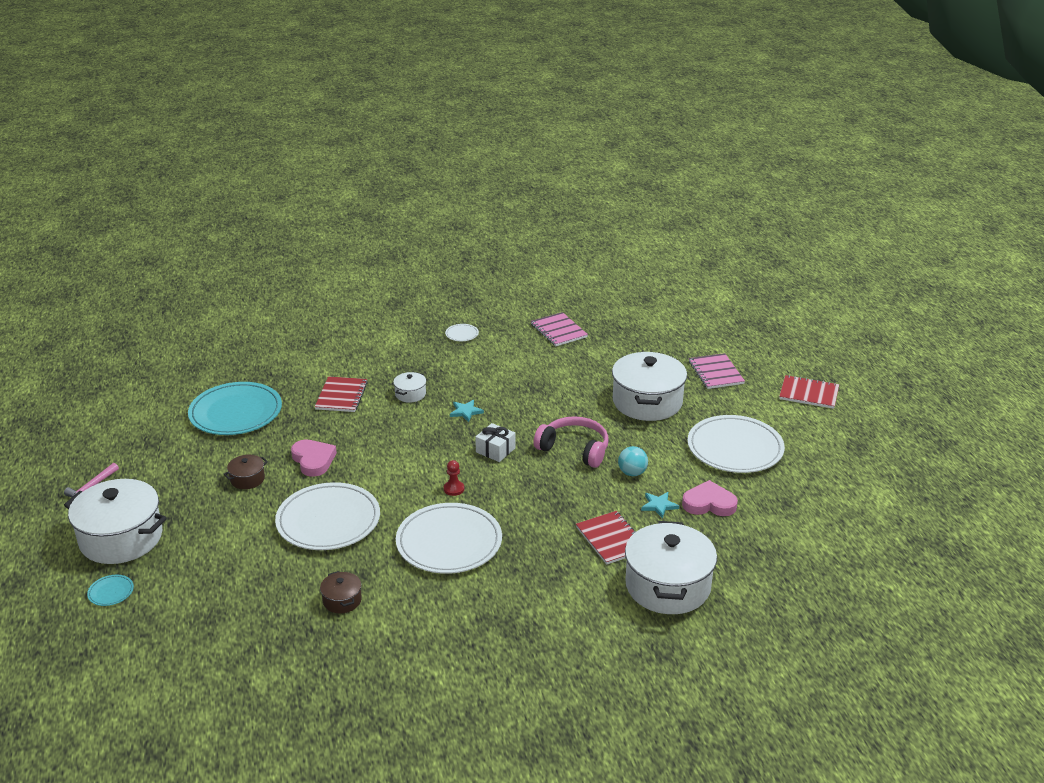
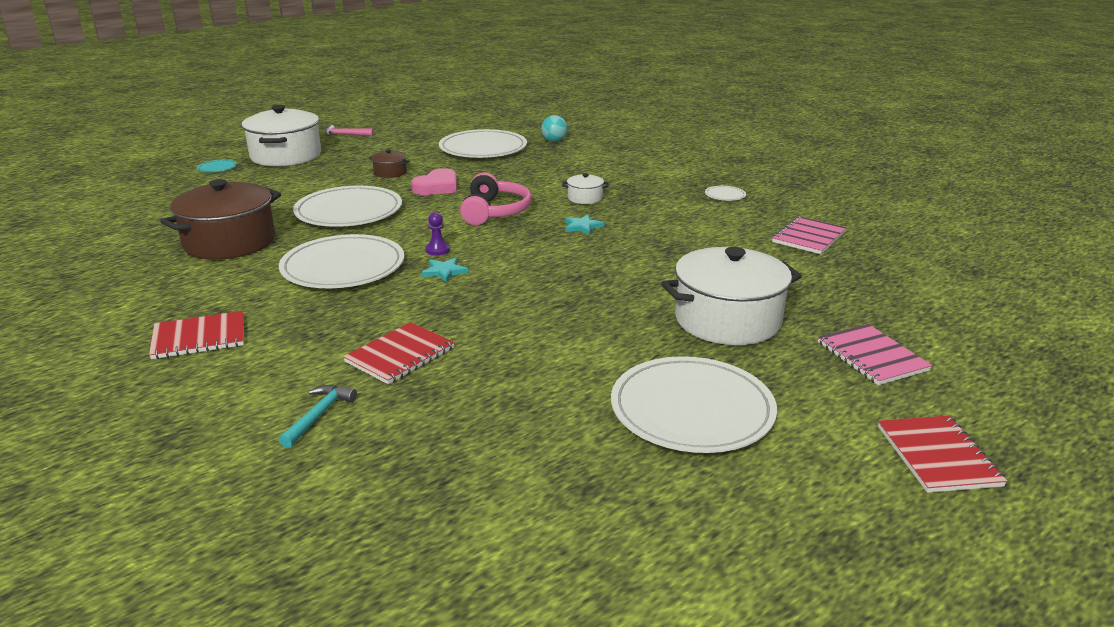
camera: 65 degrees right, 5 degrees down
(236, 412) = (483, 148): turquoise plate -> white plate
(341, 396) = (549, 174): red notebook -> red notebook (199, 337)
(342, 600) = (230, 242): brown pot -> brown pot, size x2.24
(454, 489) = (437, 250): red pawn -> purple pawn
(495, 450) = (526, 255): white gift -> none
(574, 449) = (570, 295): pink headphones -> pink headphones (495, 212)
(632, 473) = (553, 341): turquoise ball -> turquoise ball (554, 141)
(659, 505) = (495, 374): turquoise star -> turquoise star (444, 271)
(668, 586) = (318, 415): white pot -> turquoise hammer
(709, 503) = (530, 413): pink heart -> none
(716, 373) = (871, 356): pink notebook -> pink notebook turned 75 degrees counterclockwise

